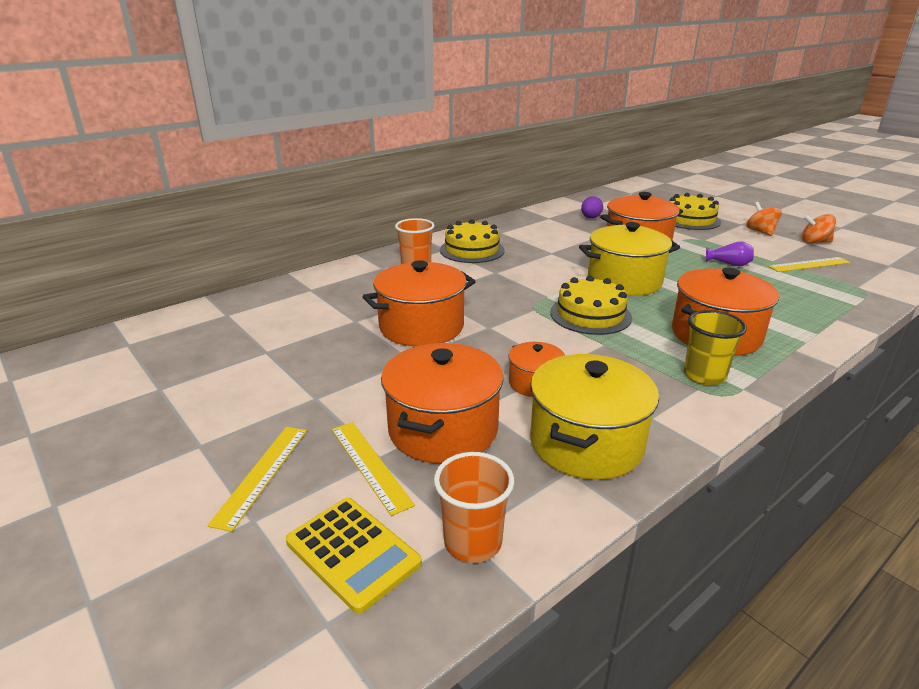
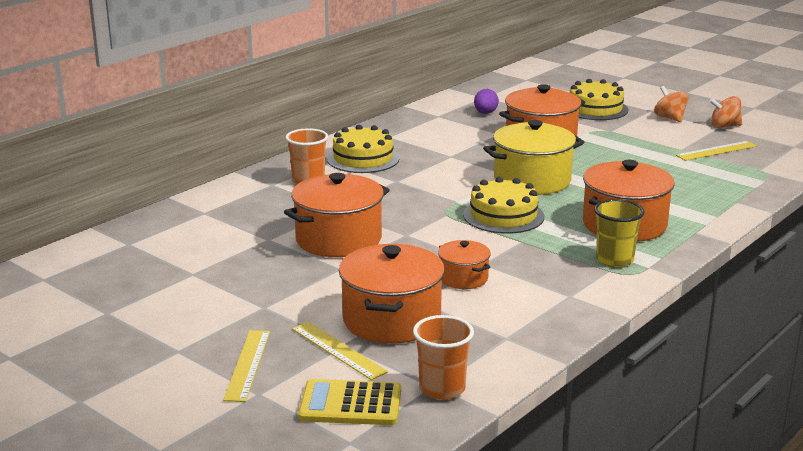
camera: 10 degrees left, 5 degrees down
(352, 553) = (350, 404): yellow calculator -> yellow calculator turned 150 degrees clockwise
(586, 443) = (518, 318): yellow pot -> none
(729, 264) = (637, 156): purple vase -> none

